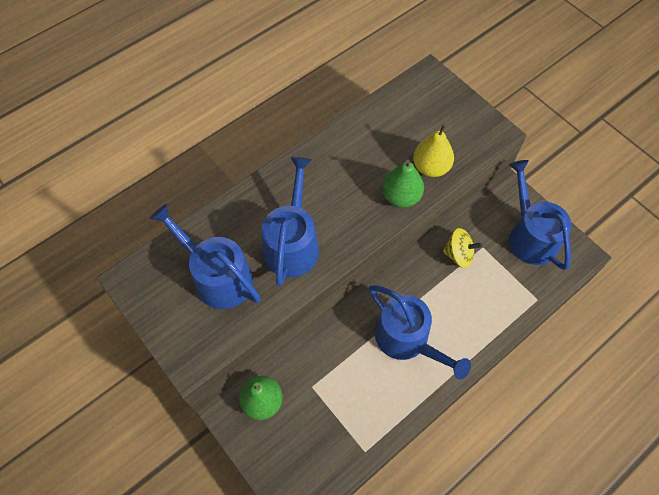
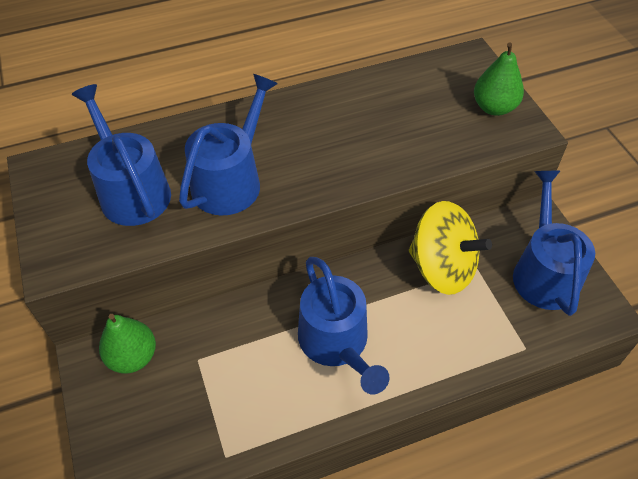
camera: 20 degrees right, 10 degrees down
(401, 197) = (381, 167): green pear -> green pear (494, 107)
(431, 167) = (431, 146): yellow pear -> none
(459, 255) = (442, 268): yellow spinning top -> yellow spinning top, size x1.74

